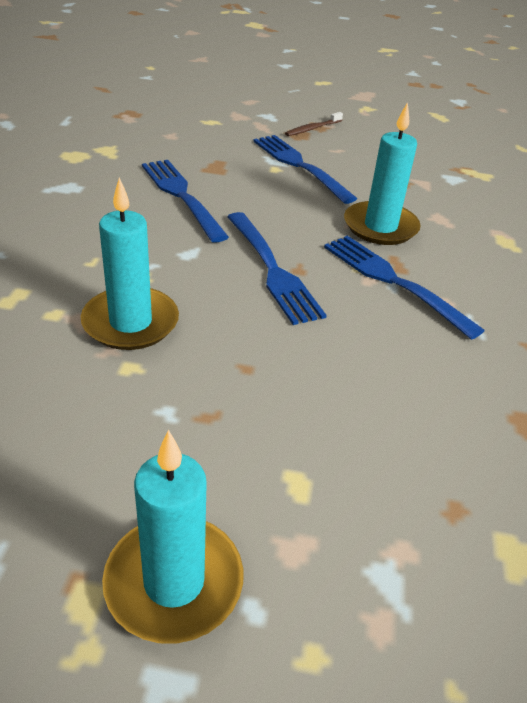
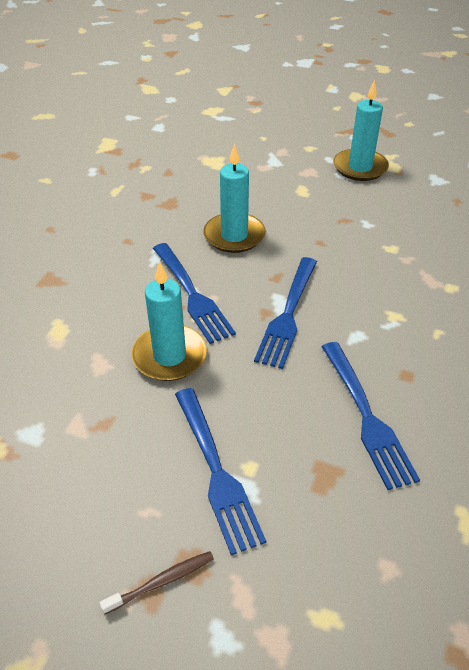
camera: 165 degrees left, 5 degrees up
(130, 322) = (396, 276): turquoise candle -> turquoise candle (234, 235)
(272, 269) = (288, 313): blue fork -> blue fork turned 150 degrees counterclockwise

